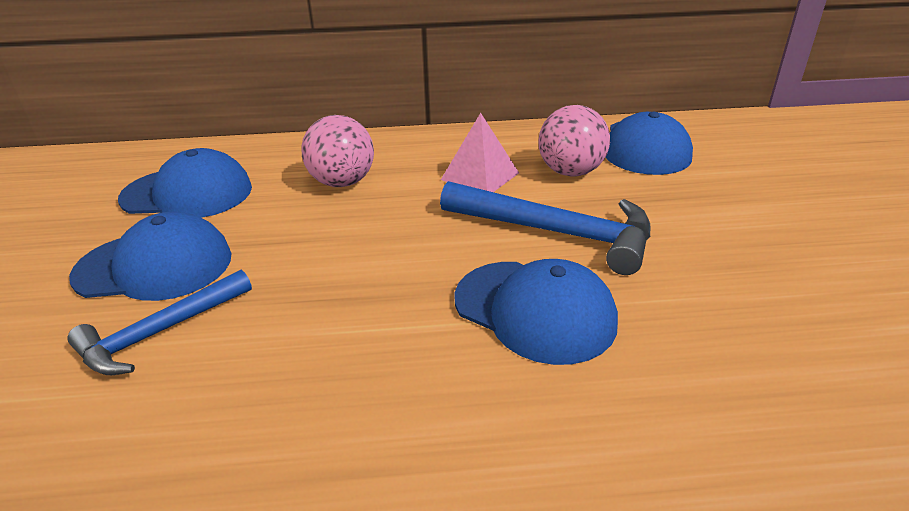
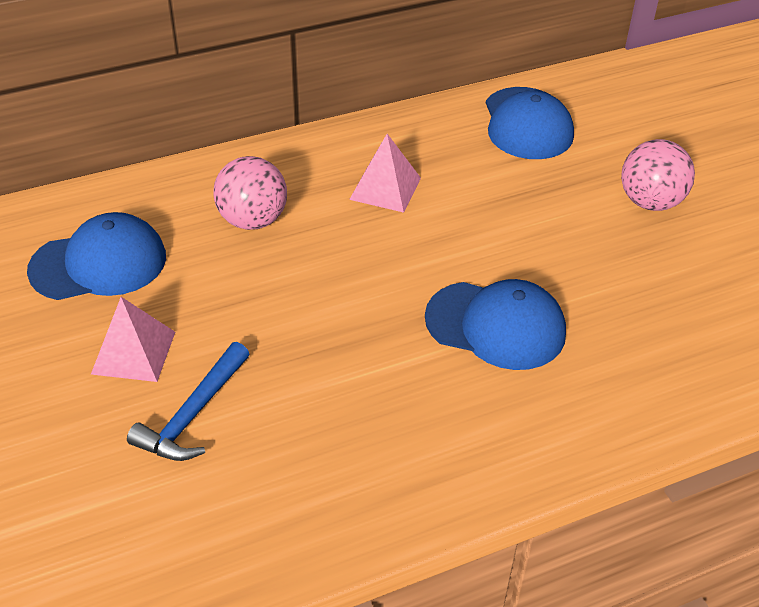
camera: 20 degrees left, 10 degrees up
(154, 266) = (134, 352): blue cap -> pink pyramid
(556, 233) = (482, 243): blue hammer -> none
(570, 172) = (468, 168): pink ball -> pink ball (650, 202)

